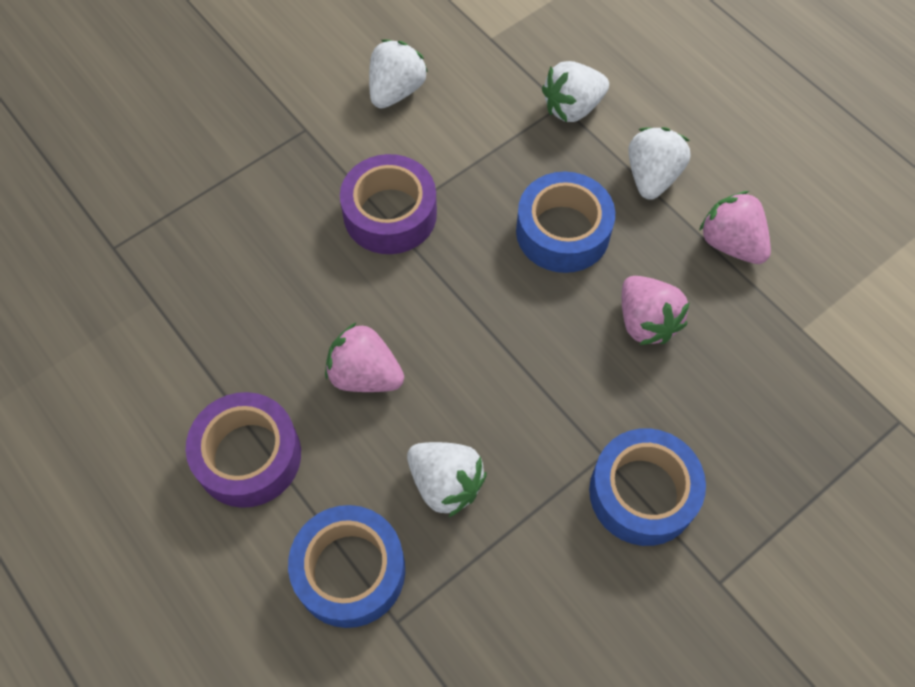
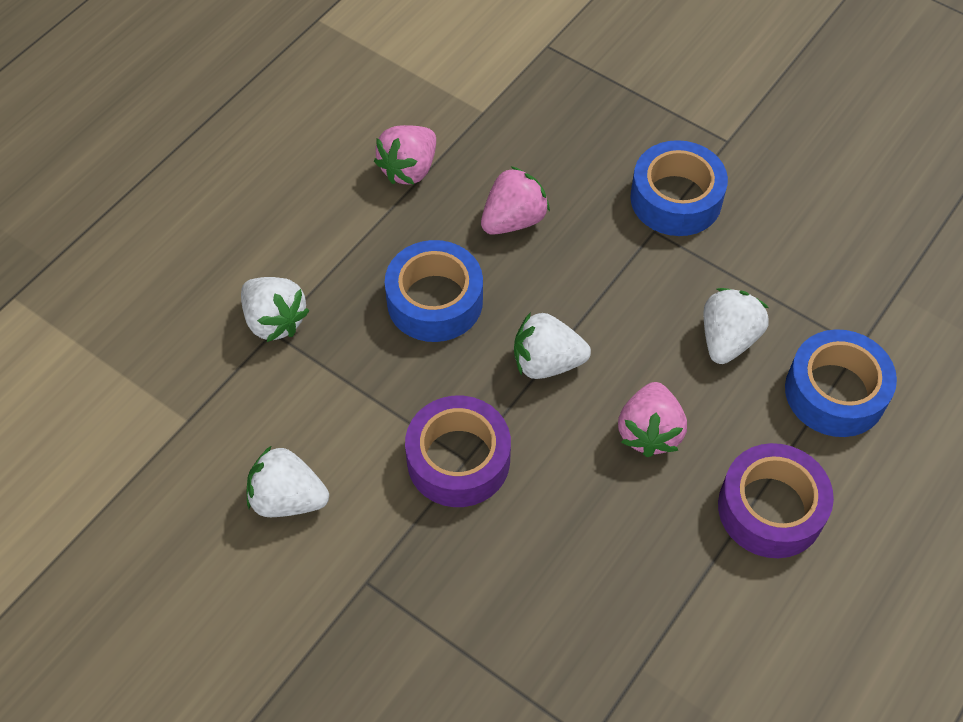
camera: 105 degrees left, 5 degrees down
(652, 177) = (348, 239): white strawberry -> white strawberry (546, 362)

